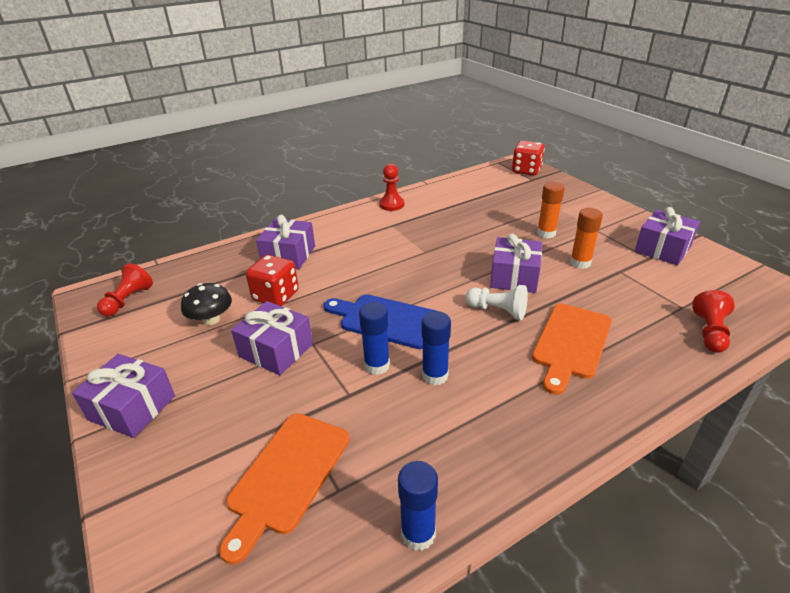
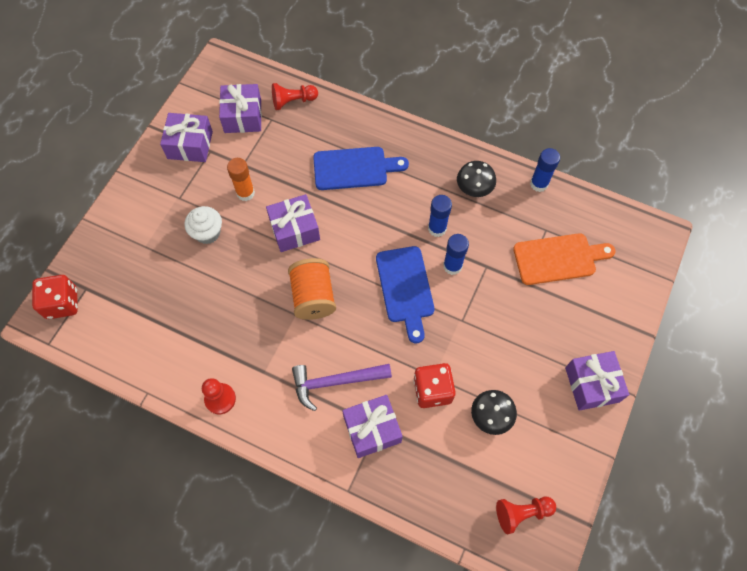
camera: 125 degrees left, 30 degrees up
(276, 350) = (485, 339): purple gift -> purple gift (242, 116)
(345, 251) = (335, 382): none -> purple hammer
(432, 265) = (313, 296): none -> orange spool
(468, 443) = (474, 188): none -> black mushroom
(497, 311) = (346, 223): white pawn -> none
(546, 233) = (207, 233): orange glue stick -> white cupcake
(571, 343) = (354, 168): orange cutting board -> blue cutting board

